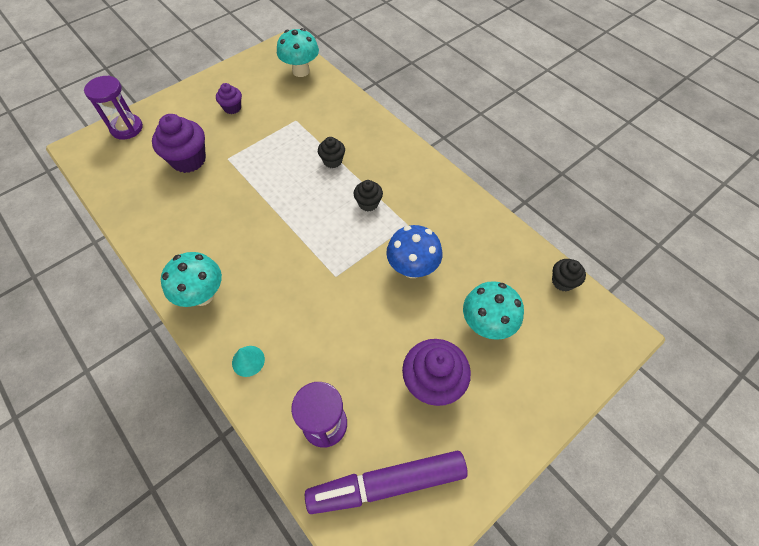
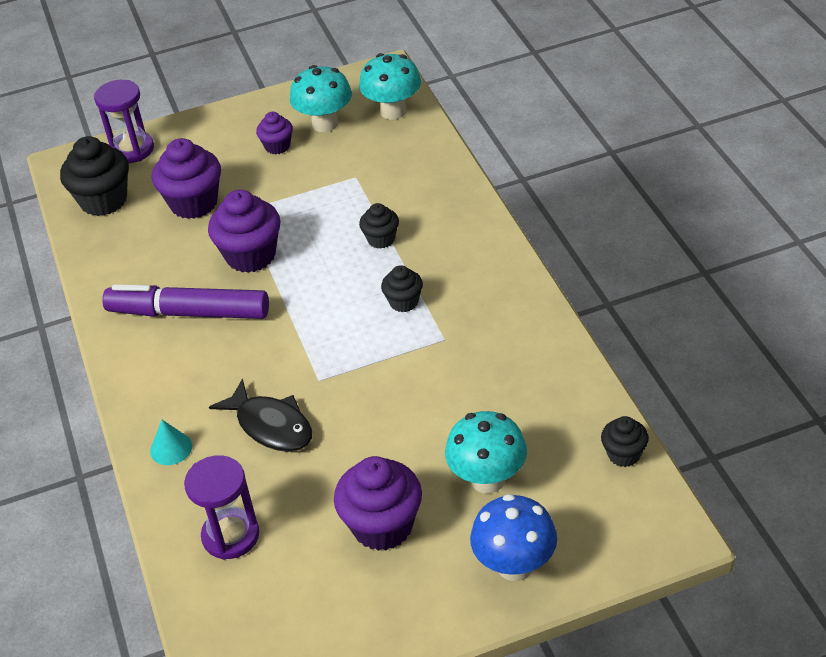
camera: 25 degrees right, 15 degrees down
(119, 171) = (103, 200): none -> black cupcake
(202, 295) = (147, 365): turquoise mushroom -> turquoise mushroom (325, 124)
(246, 191) = (251, 256): none -> purple cupcake
(316, 322) = (271, 426): none -> black fish
(387, 484) = (274, 614): purple marker -> purple marker (189, 313)
(412, 268) = (423, 392): blue mushroom -> blue mushroom (515, 566)

